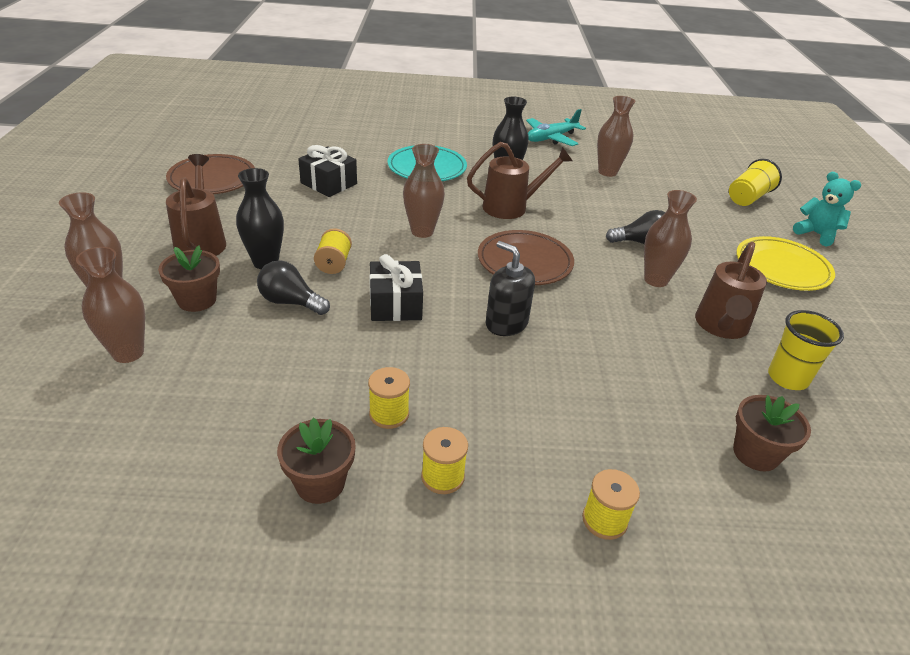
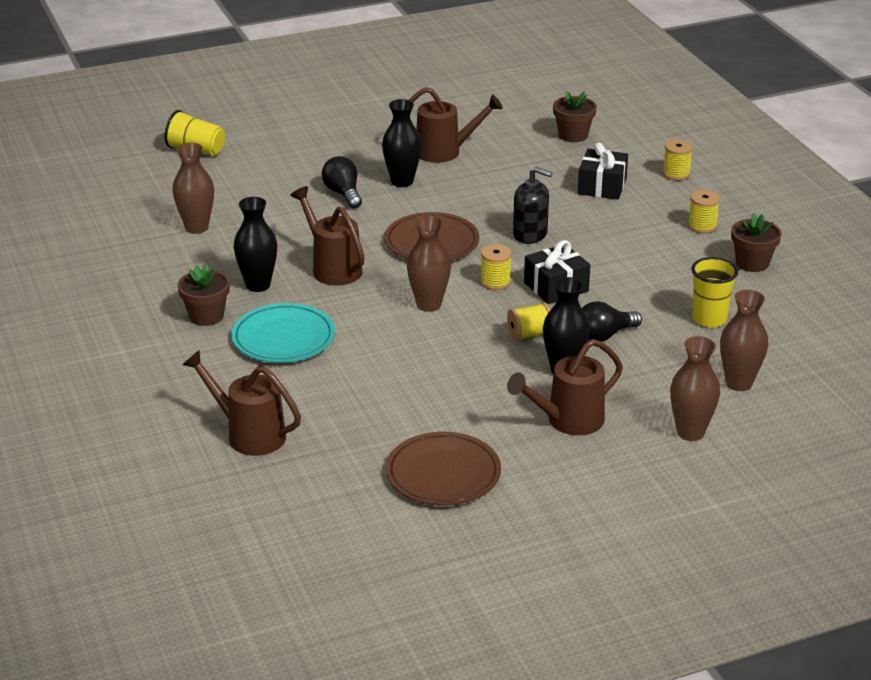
camera: 110 degrees left, 5 degrees down
(197, 300) = (650, 382): brown flower pot -> brown flower pot (206, 316)
(291, 302) = (604, 335): black light bulb -> black light bulb turned 60 degrees clockwise
(329, 183) = (380, 390): black gift -> black gift (602, 186)
(331, 136) = (249, 434): none -> brown watering can
(389, 414) = (674, 256): yellow spool -> yellow spool (495, 282)
(506, 323) = (530, 234): black soap dispenser -> black soap dispenser turned 90 degrees counterclockwise
(551, 138) = (124, 275): turquoise plane -> none
(656, 280) = (402, 181): brown vase -> black vase
(782, 268) = (328, 131): yellow plate -> none
(787, 378) = (484, 127): yellow cup -> yellow cup (709, 319)
(816, 234) = (249, 117): turquoise teddy bear -> none

